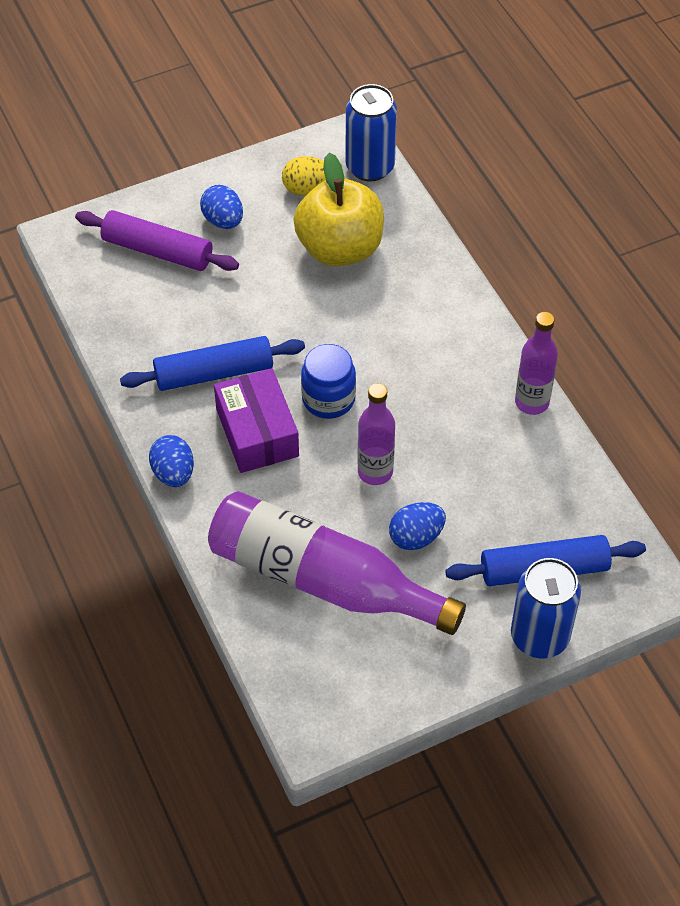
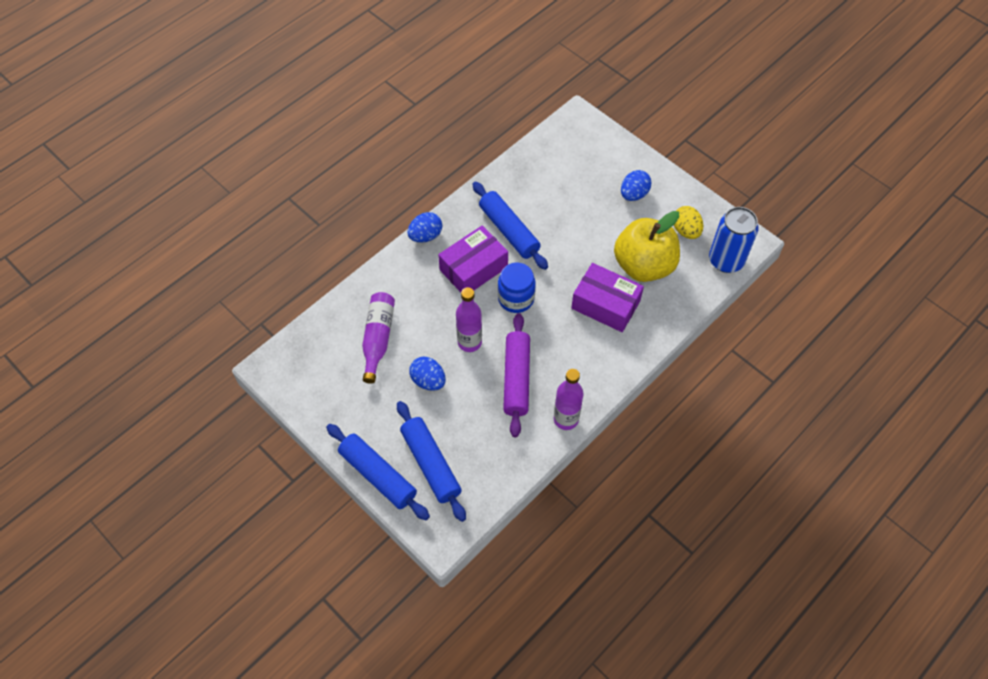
camera: 70 degrees right, 5 degrees up
(157, 251) = (591, 169): purple rolling pin -> purple rolling pin (516, 378)
(323, 579) = (378, 338): purple bottle -> purple bottle, size x0.55
(381, 307) = (605, 304): none -> purple box
(539, 636) = (378, 475): blue can -> blue rolling pin

